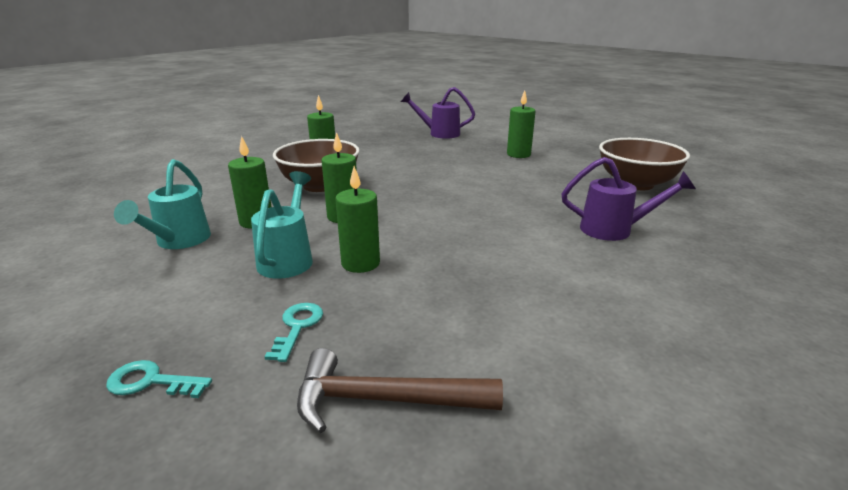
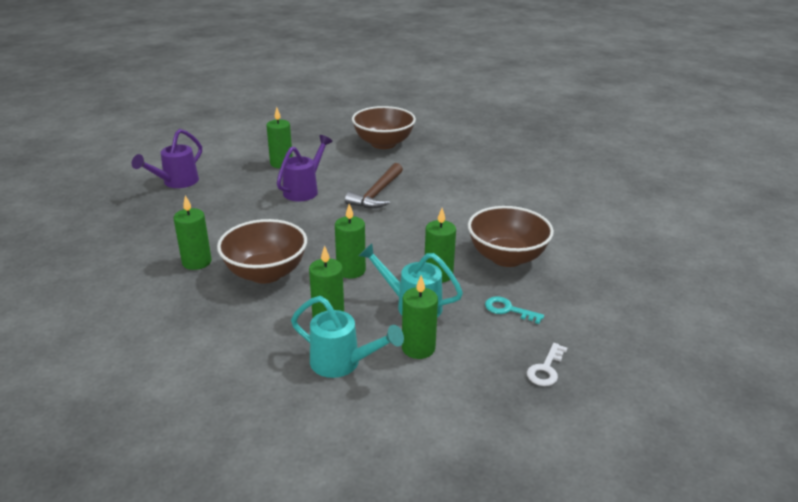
camera: 70 degrees left, 5 degrees up
(151, 382) = (546, 369): turquoise key -> white key
(204, 275) = (418, 348): none -> green candle
(384, 400) = (583, 289): brown hammer -> brown hammer (377, 194)
(435, 307) = (506, 257): none -> brown bowl
(615, 230) = (446, 175): purple watering can -> purple watering can (304, 190)

